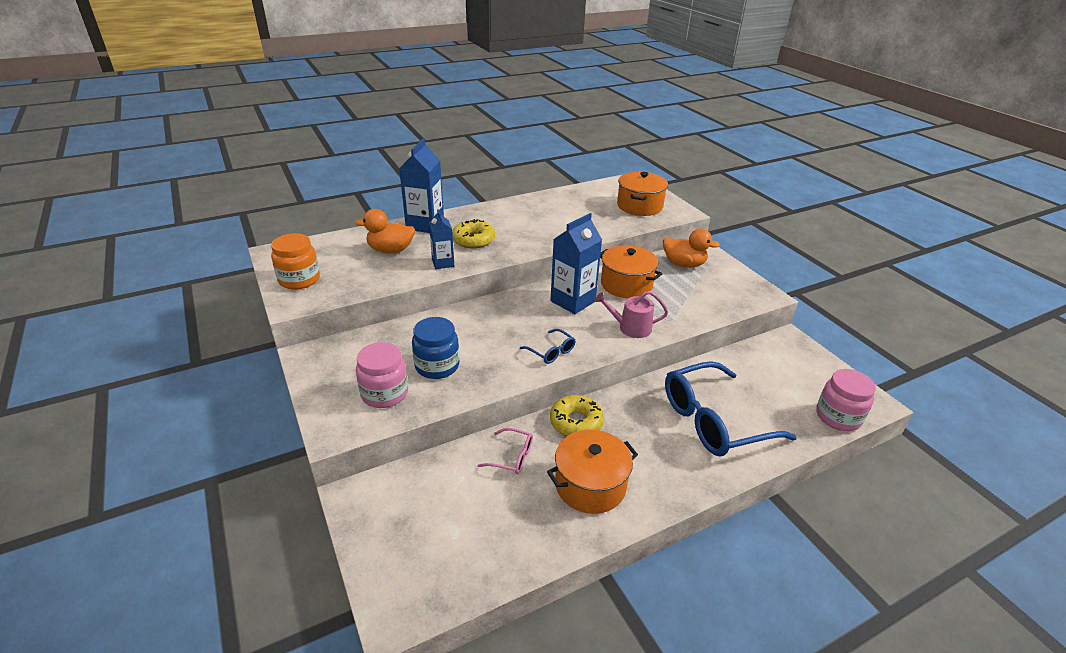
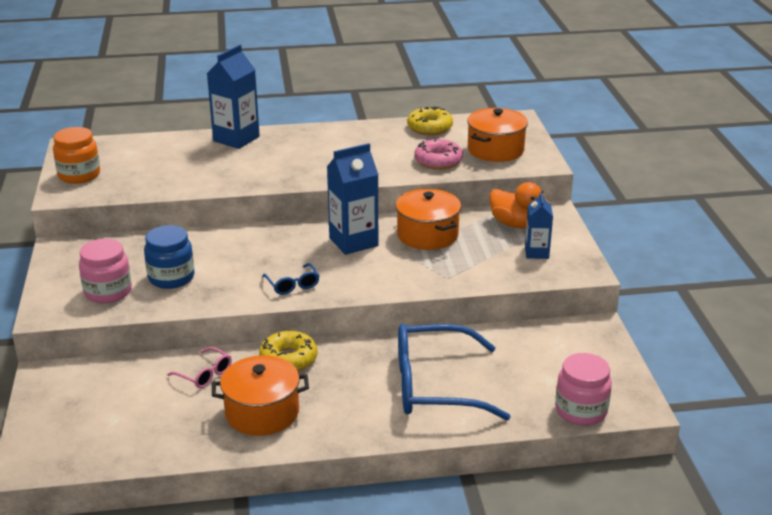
camera: 20 degrees right, 5 degrees down
(390, 250) = (183, 159): orange duck -> none
(443, 263) = (227, 179): blue carton -> blue carton (536, 252)
(473, 240) = (275, 161): yellow donut -> yellow donut (429, 128)
(604, 221) = (438, 161): none -> pink donut
(630, 328) = (395, 277): pink watering can -> none

